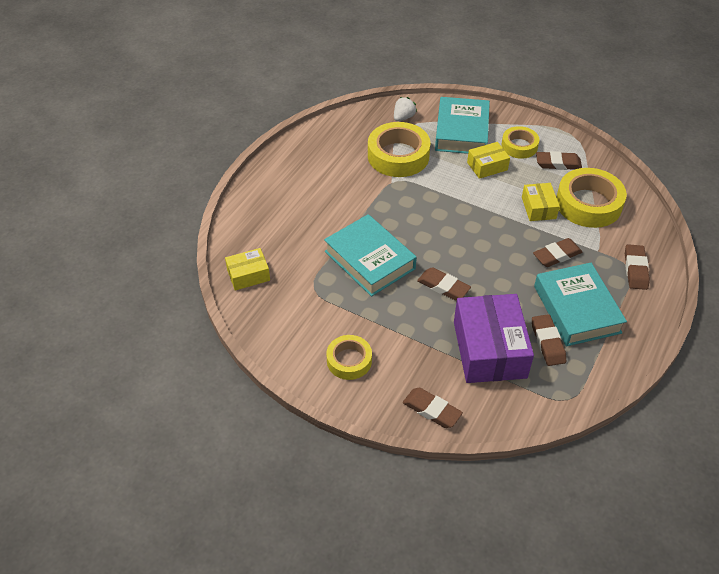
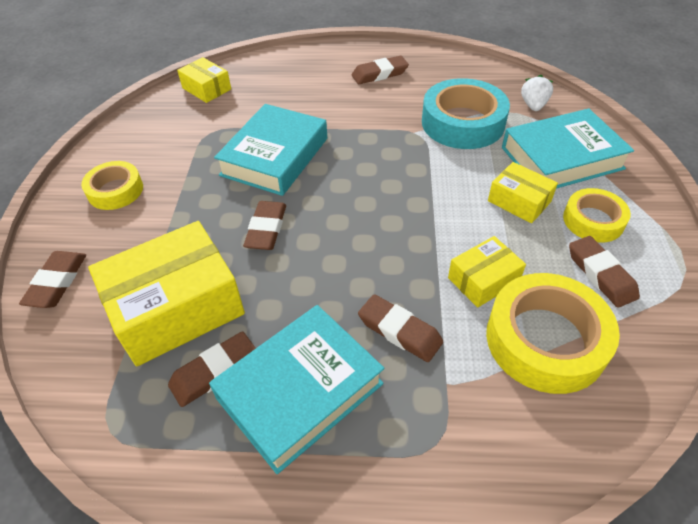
camera: 65 degrees right, 0 degrees up
(398, 156) = (463, 123): yellow tape -> turquoise tape
(403, 117) = (533, 105): white strawberry -> white strawberry turned 90 degrees counterclockwise
(489, 349) = (176, 308): purple box -> yellow box
(635, 269) = (440, 455): brown eraser -> brown eraser (379, 74)

